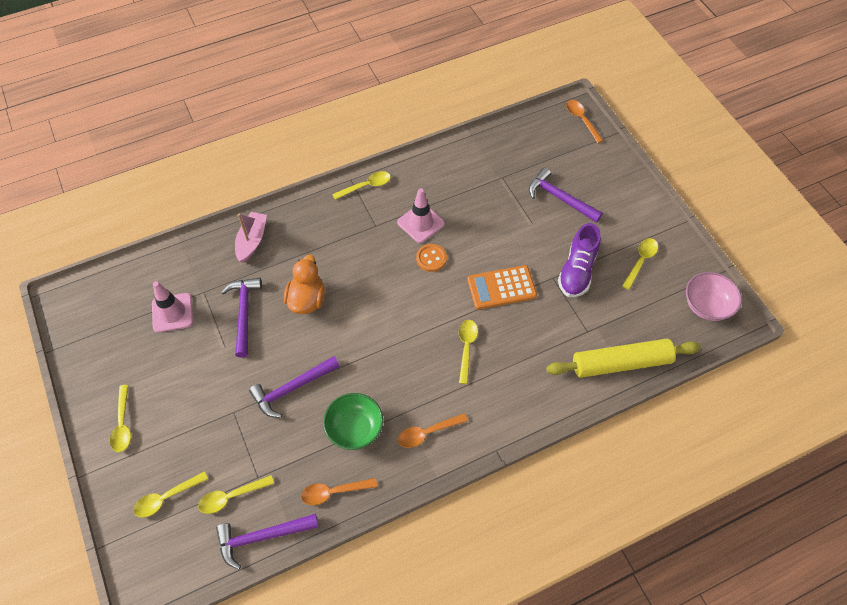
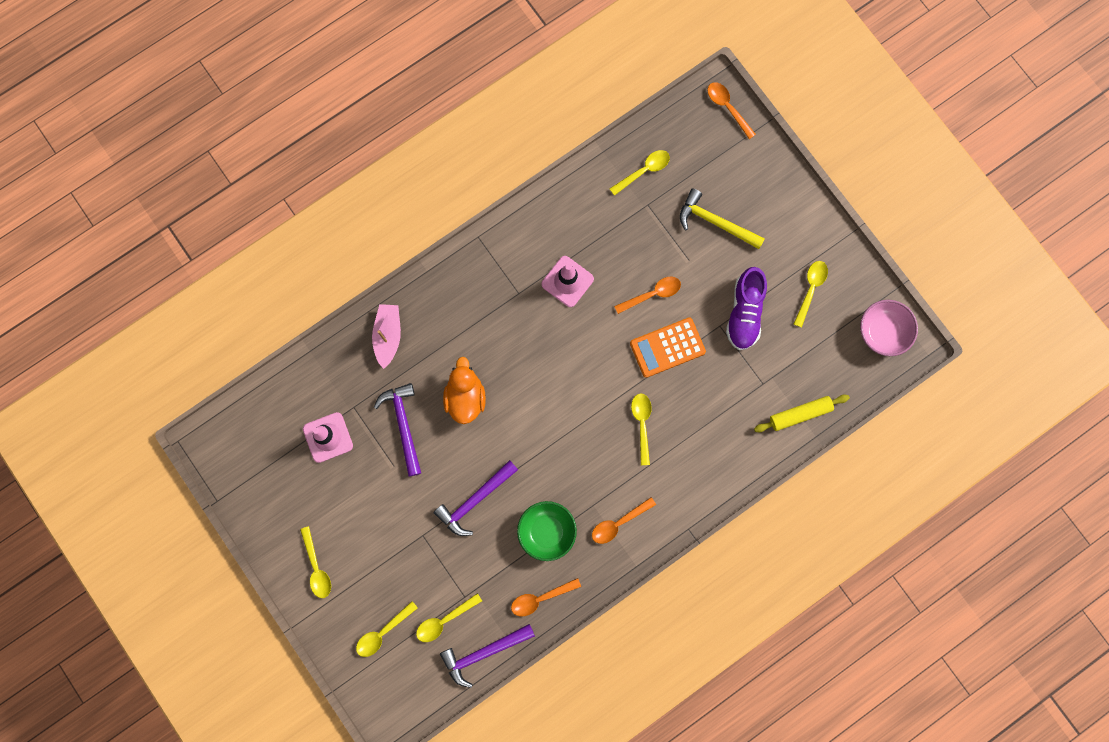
camera: 10 degrees left, 20 degrees up
(366, 186) = (497, 243): yellow spoon -> yellow spoon (643, 171)
(431, 258) = (587, 324): orange button -> none
(494, 244) = (652, 294): none -> orange spoon
(560, 198) = (715, 222): purple hammer -> yellow hammer
(621, 363) = (800, 414): yellow rolling pin -> yellow rolling pin, size x0.63

